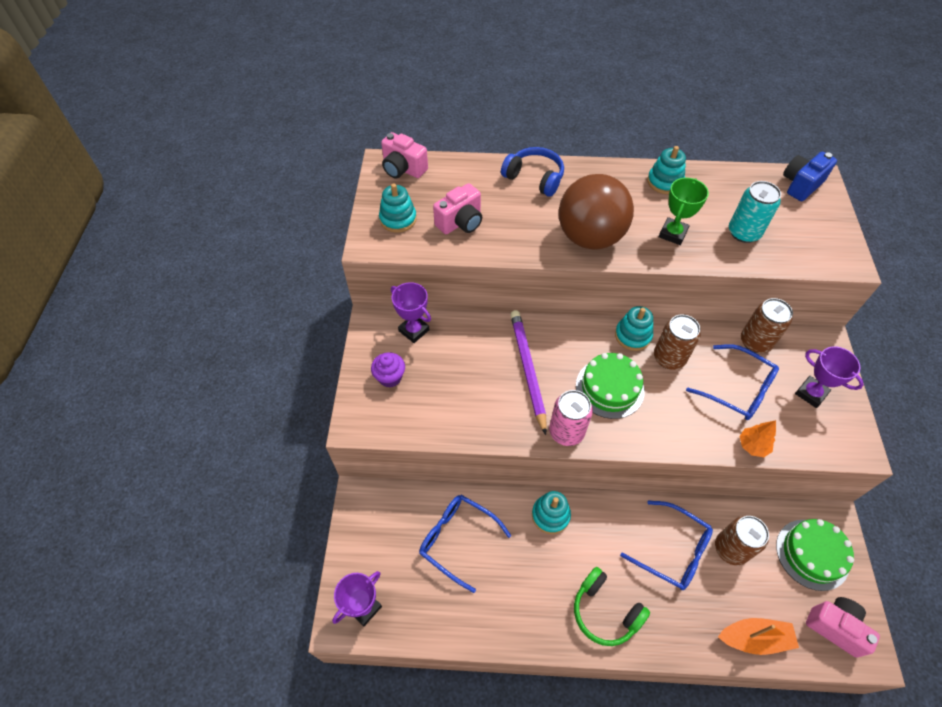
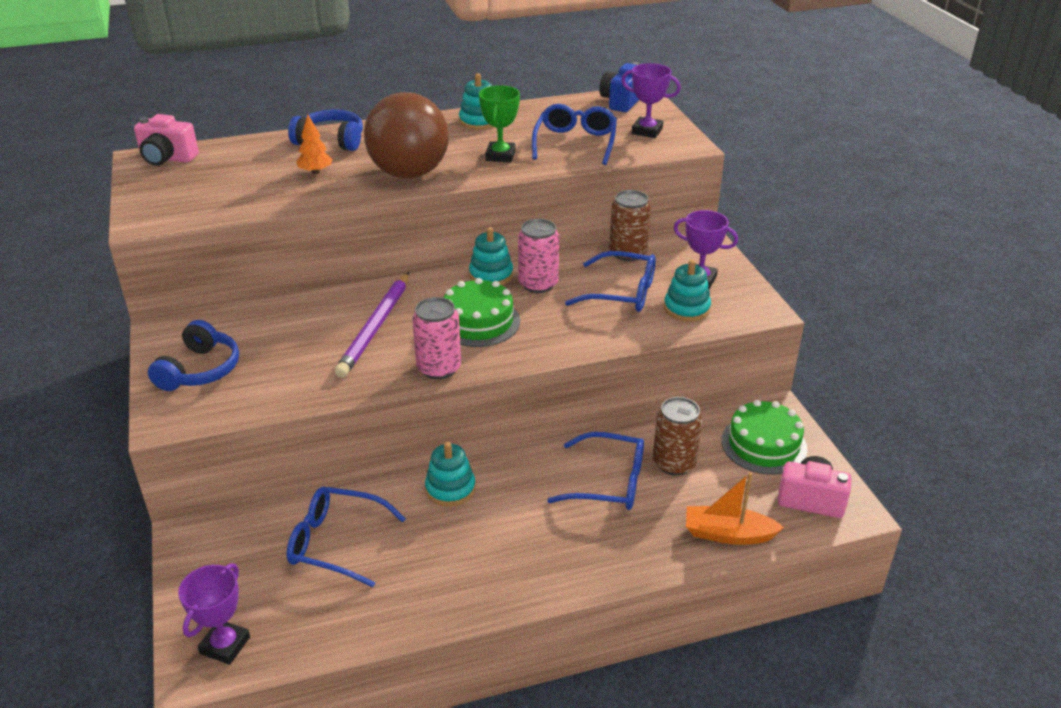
camera: 20 degrees left, 20 degrees down
(390, 377) = (200, 370): purple cupcake -> blue headphones
(398, 219) = (173, 197): turquoise stacking toy -> turquoise stacking toy (686, 308)
(414, 330) = (220, 323): purple trophy -> purple trophy (647, 131)
(460, 222) = (252, 187): pink camera -> none
(528, 369) = (375, 327): purple pencil -> purple pencil turned 135 degrees counterclockwise
(605, 611) = (546, 559): green headphones -> none
(669, 358) = (538, 284): brown can -> pink can
(743, 233) = (575, 143): turquoise can -> blue glasses
(752, 446) = (653, 333): orange tree -> orange tree (316, 172)
(754, 638) = (728, 534): orange boat -> orange boat turned 150 degrees counterclockwise

